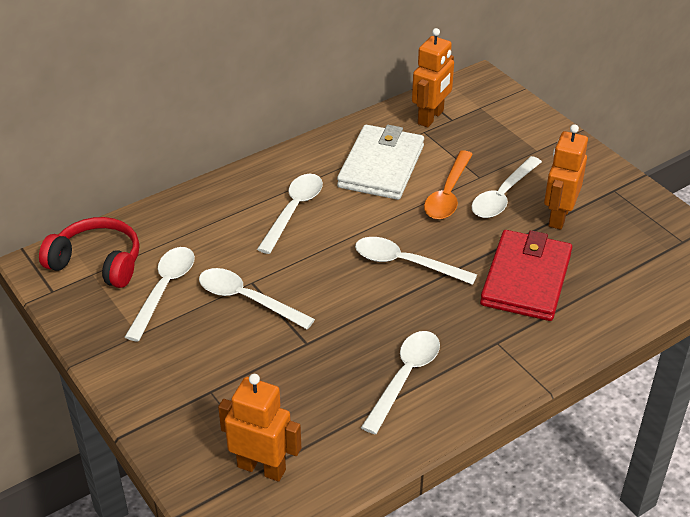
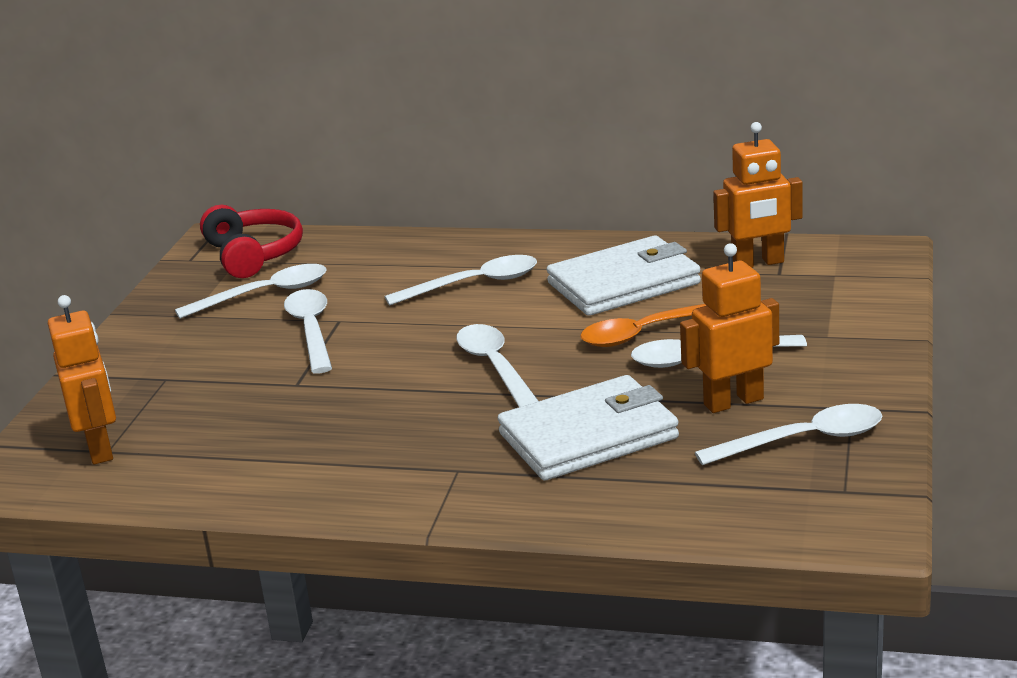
camera: 50 degrees right, 15 degrees down
(405, 377) = (324, 451): white spoon -> white spoon (803, 440)
(526, 279) = (588, 436): red wallet -> white wallet

